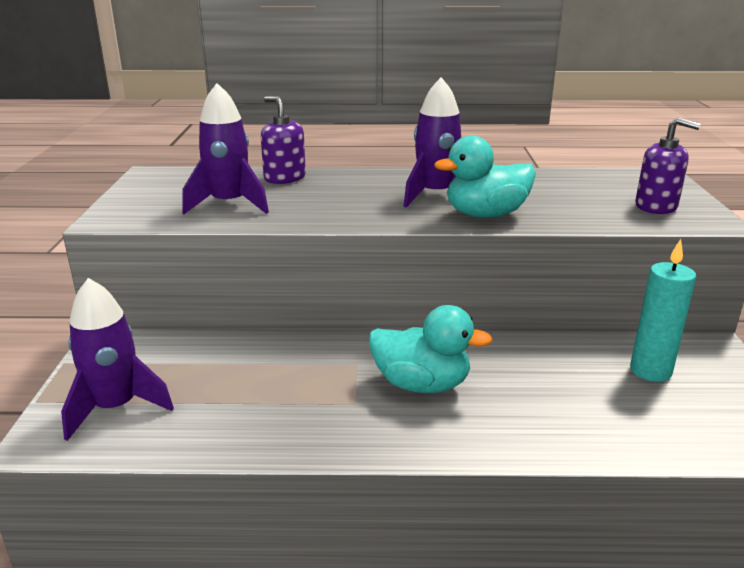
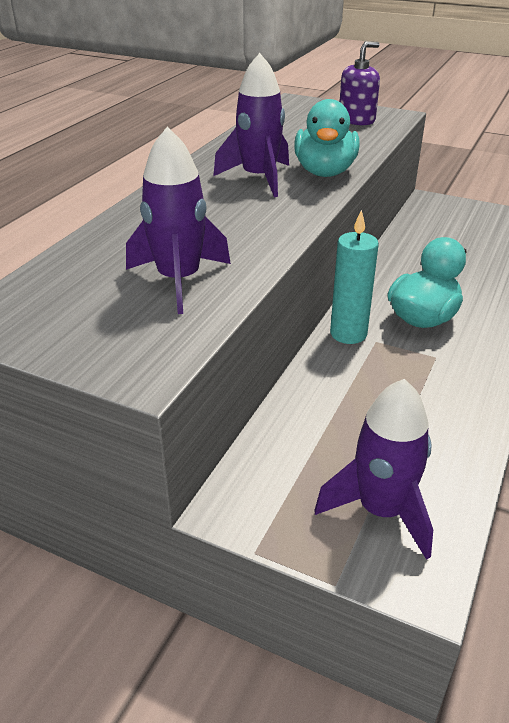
camera: 65 degrees left, 10 degrees up
(284, 178) = (123, 235): purple soap dispenser -> none
(650, 371) = (447, 229): turquoise candle -> turquoise candle (348, 334)

